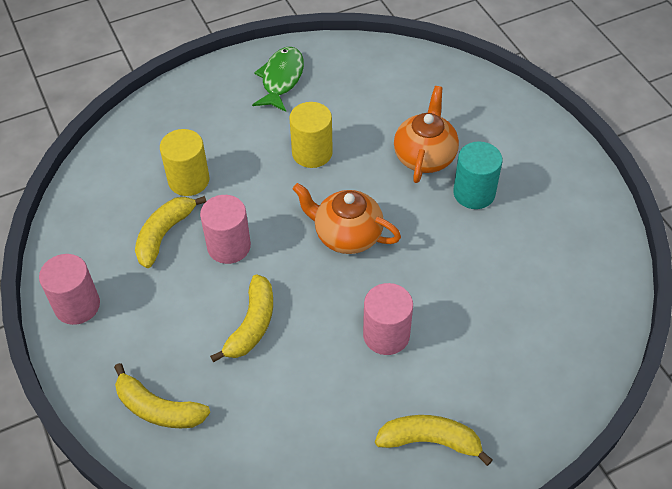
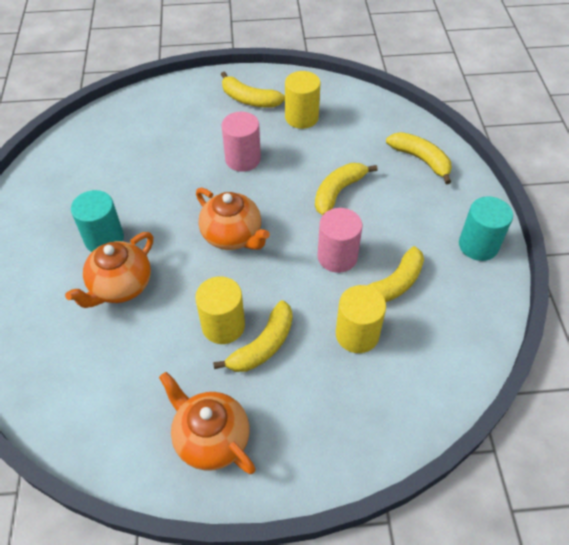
camera: 160 degrees left, 0 degrees up
(77, 305) = (478, 245): pink cylinder -> turquoise cylinder
(269, 148) = (263, 345): none -> yellow banana
(281, 79) = (211, 438): green fish -> orange teapot
(341, 431) = (301, 117): none -> yellow cylinder

